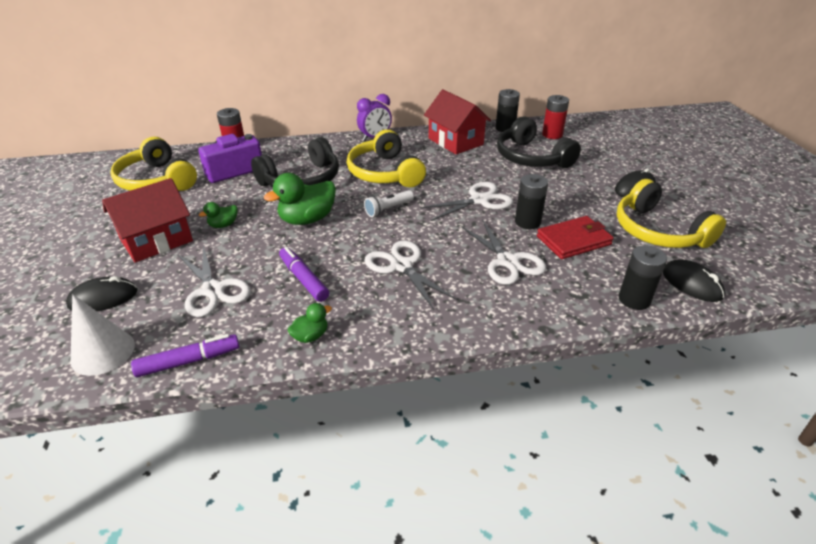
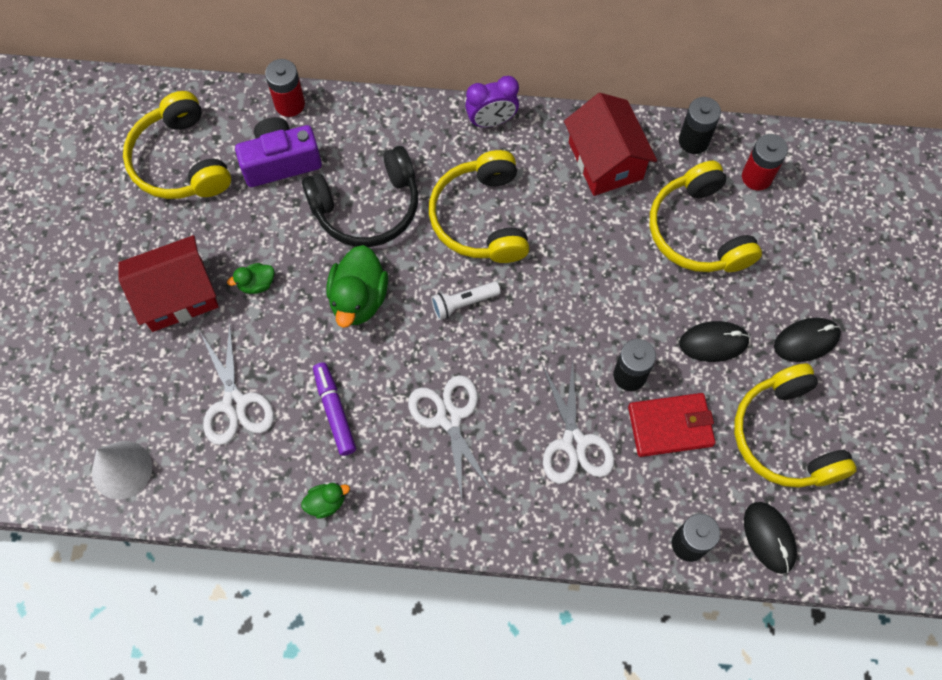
camera: 15 degrees right, 30 degrees up
(103, 298) = (120, 386): black mouse -> black mouse (713, 343)
(189, 361) = (203, 505): purple marker -> none
(307, 219) = (358, 299): green duck -> green duck turned 60 degrees counterclockwise
(479, 200) = (586, 314): white scissors -> none
(531, 158) = (698, 231): black headphones -> yellow headphones

